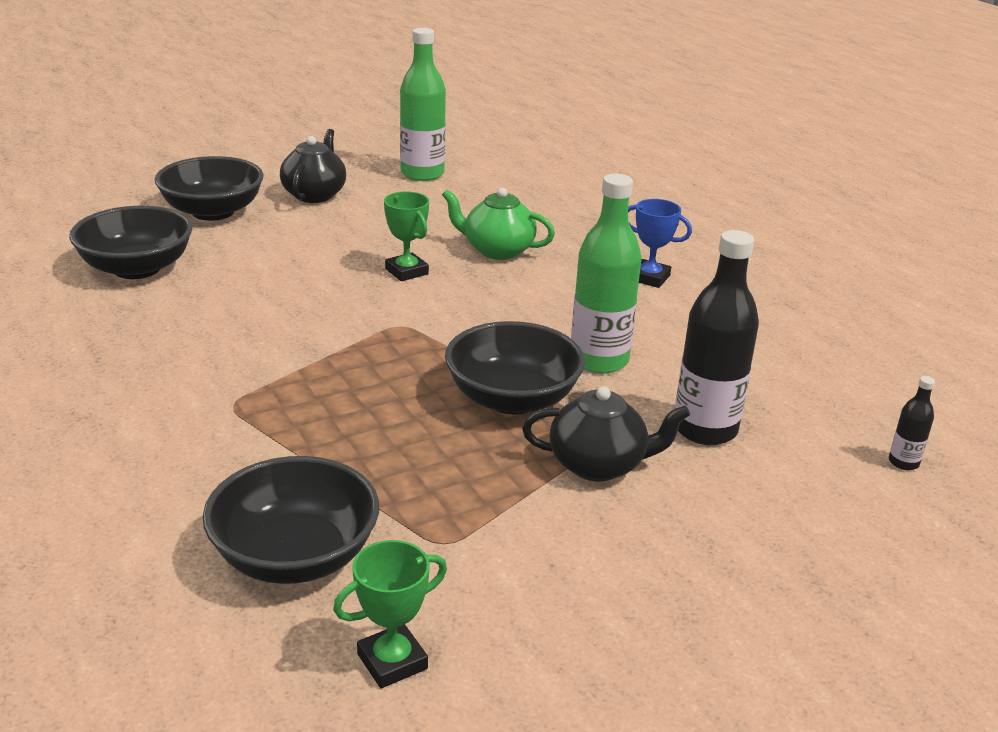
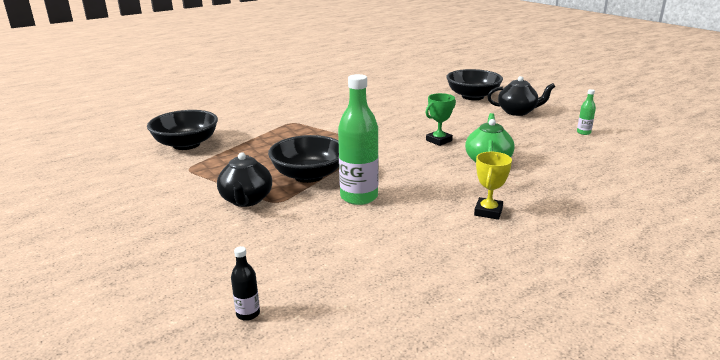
camera: 85 degrees right, 5 degrees down
(137, 268) = (402, 93): black bowl -> none
(392, 661) = (119, 166): green trophy -> none
(422, 174) = (583, 132): green bottle -> green bottle, size x0.45
(649, 278) = (488, 212): blue trophy -> yellow trophy
(705, 429) = (285, 232): black bottle -> none

